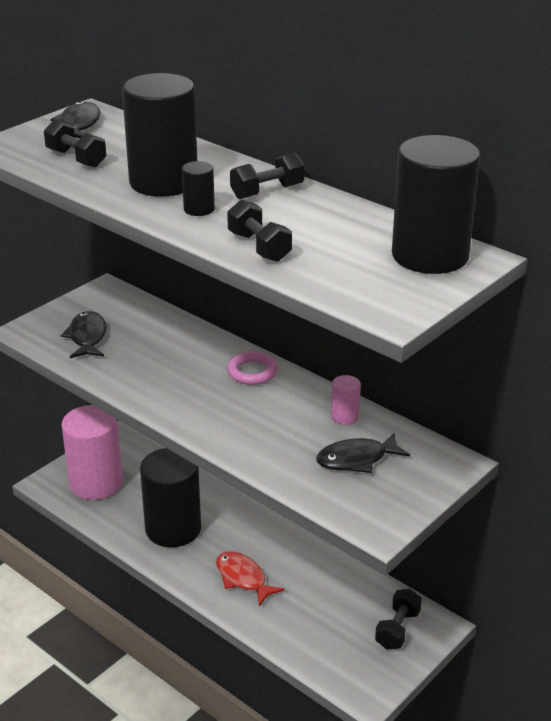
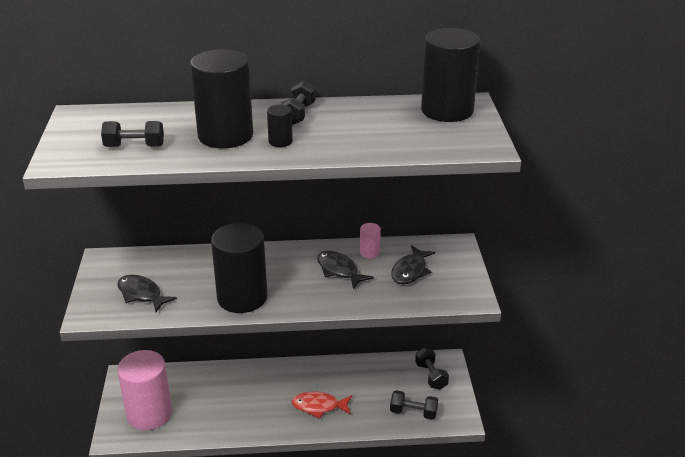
camera: 45 degrees left, 0 degrees up
(78, 125) = (88, 125): black fish -> black fish (339, 270)
(173, 529) = (239, 407): black cylinder -> black cylinder (242, 298)
(252, 372) = (281, 257): pink ring -> none
(259, 247) = (357, 146): black dumbbell -> black dumbbell (413, 412)

